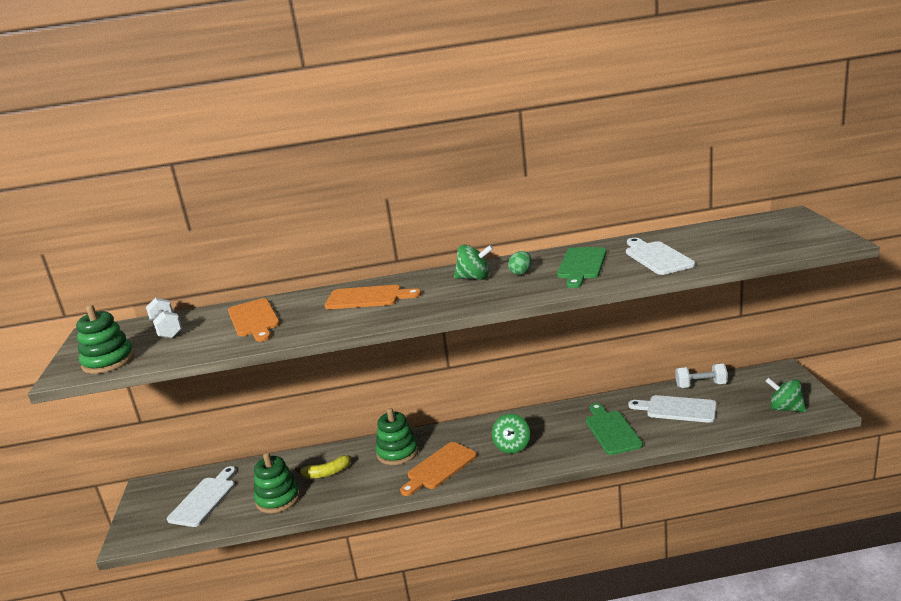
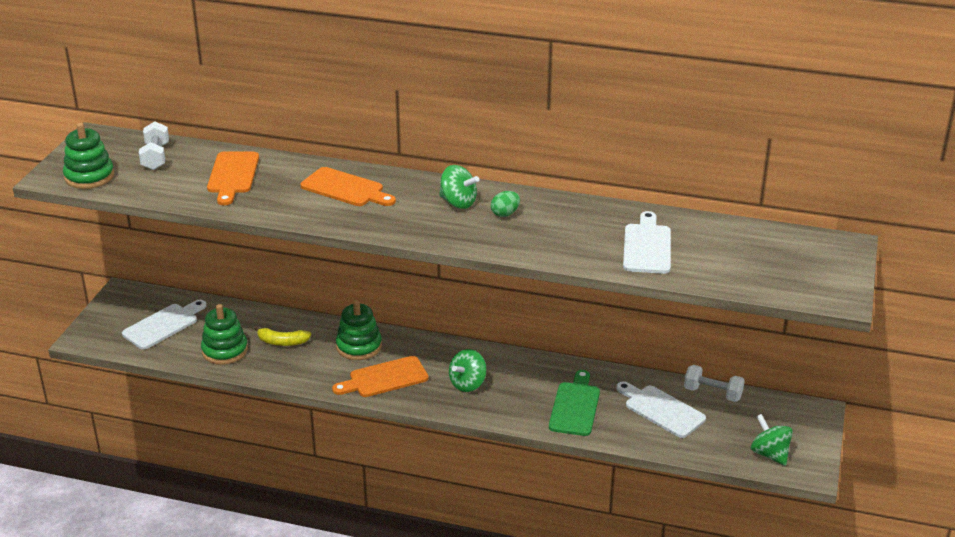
camera: 20 degrees right, 10 degrees up
(581, 265) = (568, 228): green cutting board -> none

